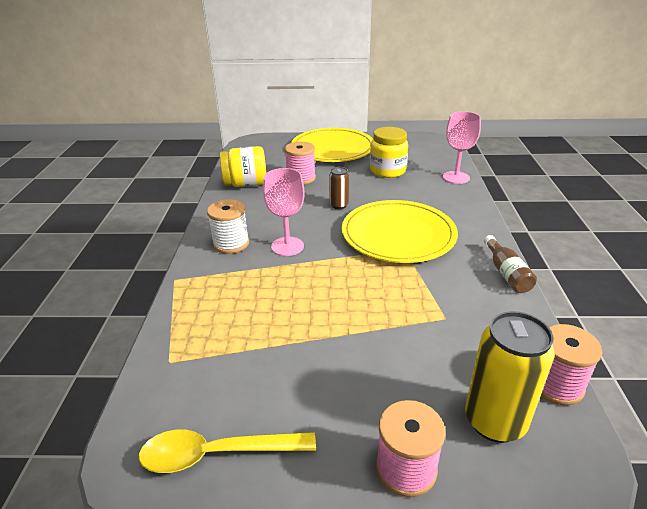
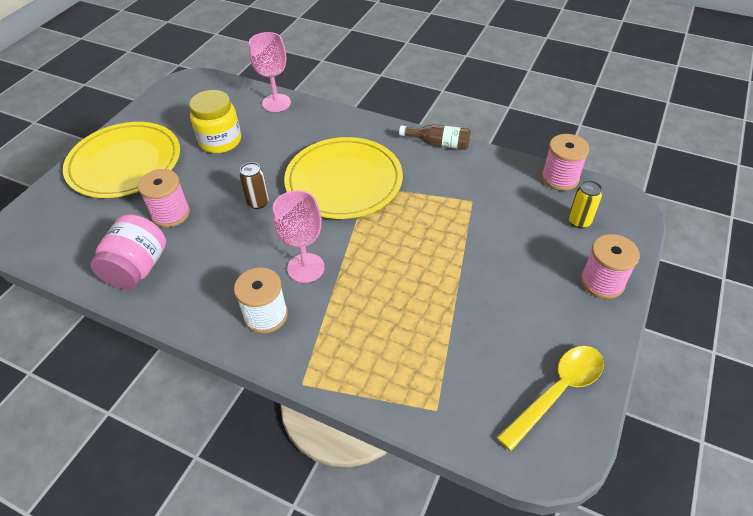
camera: 65 degrees left, 15 degrees up
(216, 454) = (557, 391): yellow spoon -> yellow spoon turned 150 degrees counterclockwise
(246, 184) = (138, 268): yellow jar -> pink jar
(495, 421) = (579, 221): yellow can -> yellow can, size x0.54

